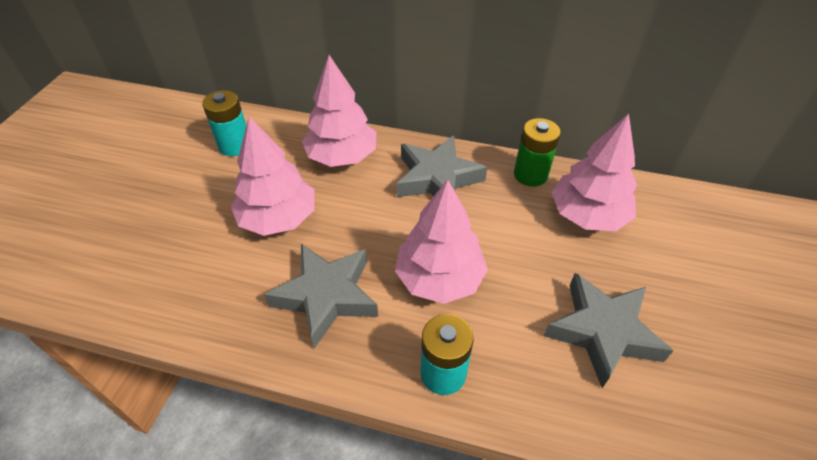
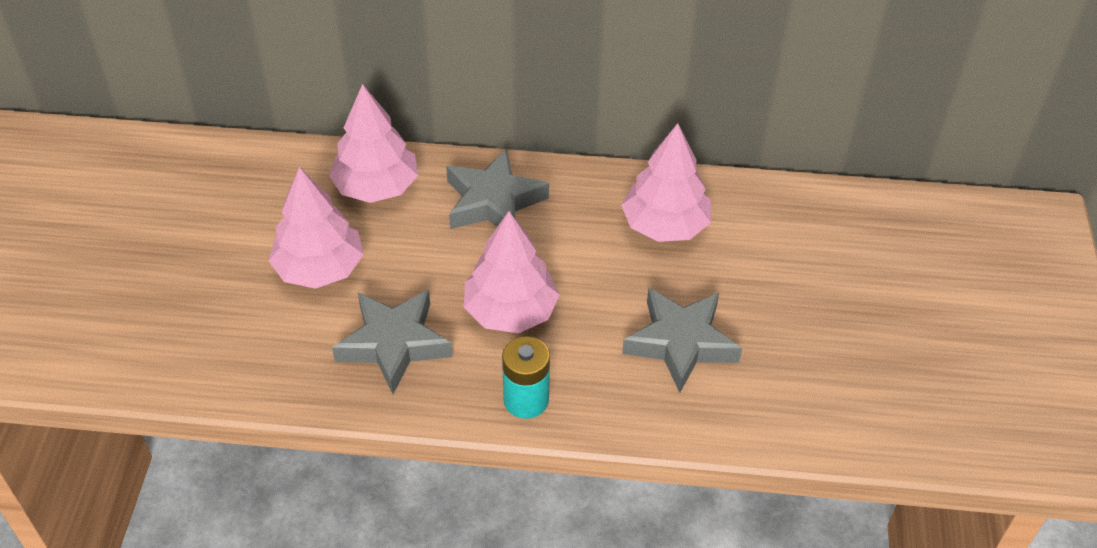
camera: 10 degrees left, 0 degrees up
(235, 145) = (241, 187): turquoise battery -> none
(530, 174) = (600, 185): green battery -> none

